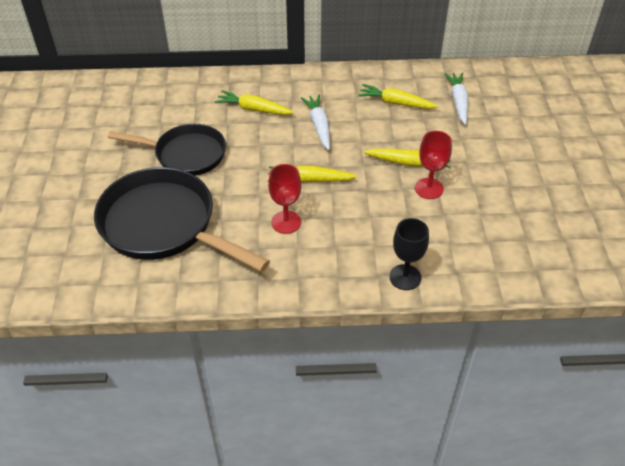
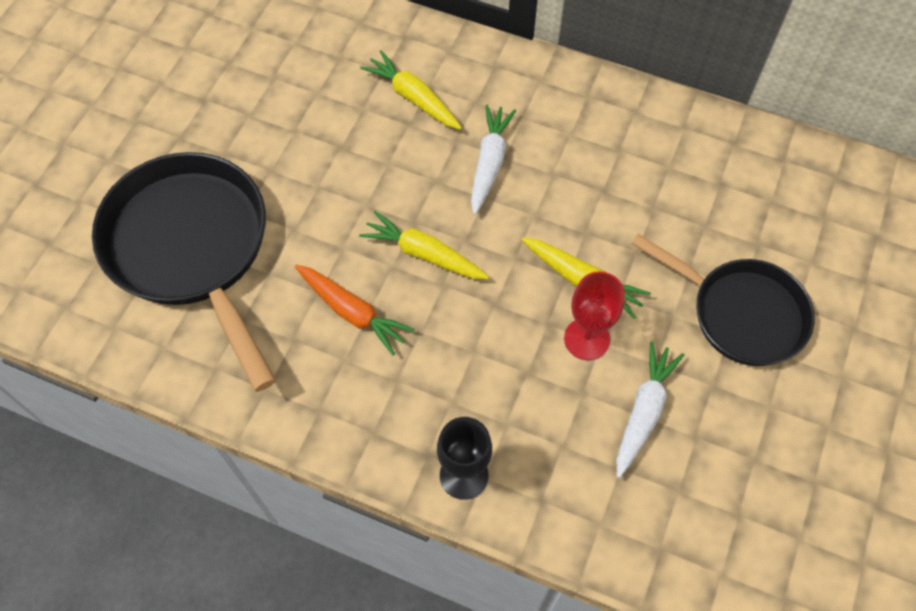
camera: 25 degrees right, 15 degrees up
(186, 154) = (280, 142): black pan -> black pan (740, 313)
(286, 222) = (352, 312): red goblet -> orange carrot
(396, 103) = (627, 164): yellow carrot -> none
(458, 102) = (725, 199): white carrot -> white carrot (643, 412)

